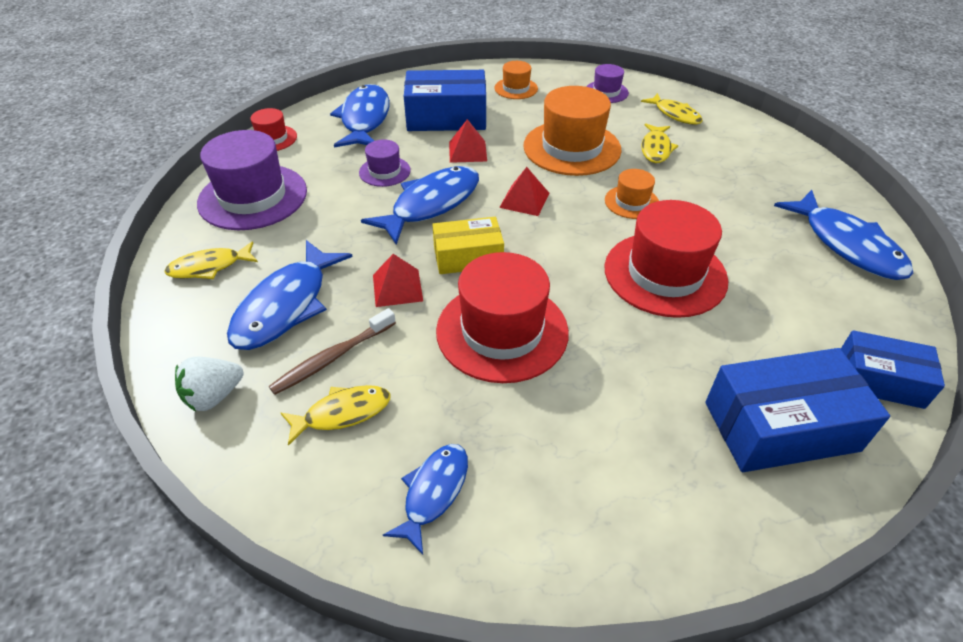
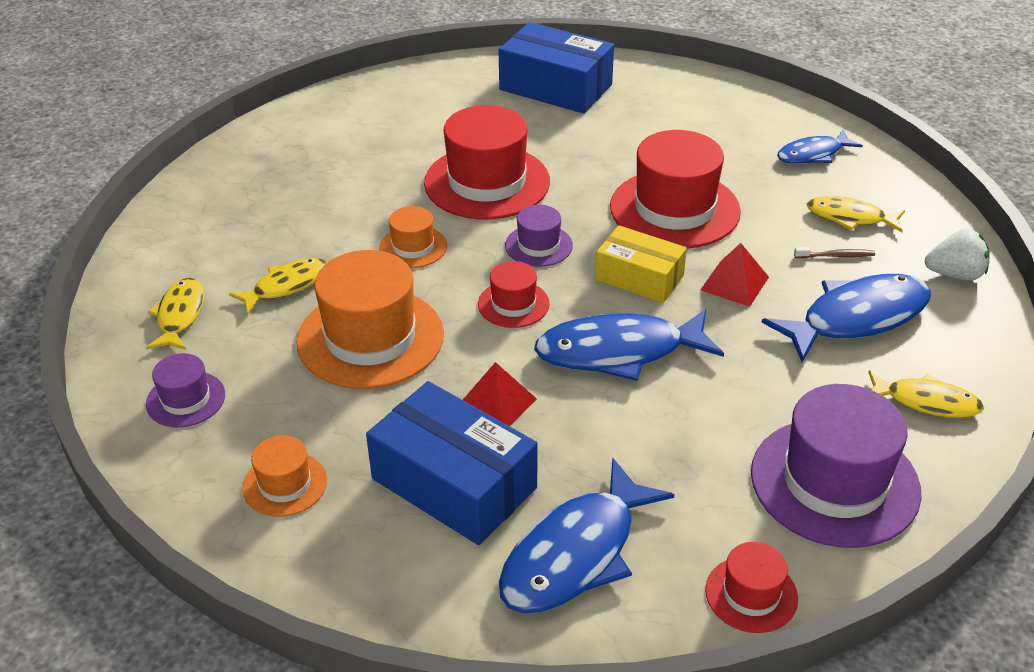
camera: 140 degrees left, 5 degrees down
(332, 358) = (836, 256): brown toothbrush -> brown toothbrush, size x0.57
(384, 171) = (631, 429): purple hat -> purple hat (538, 245)
(524, 200) = (513, 304): red pyramid -> red hat
(847, 245) = (310, 131): blue fish -> none
(879, 380) = (457, 75): blue box -> none

